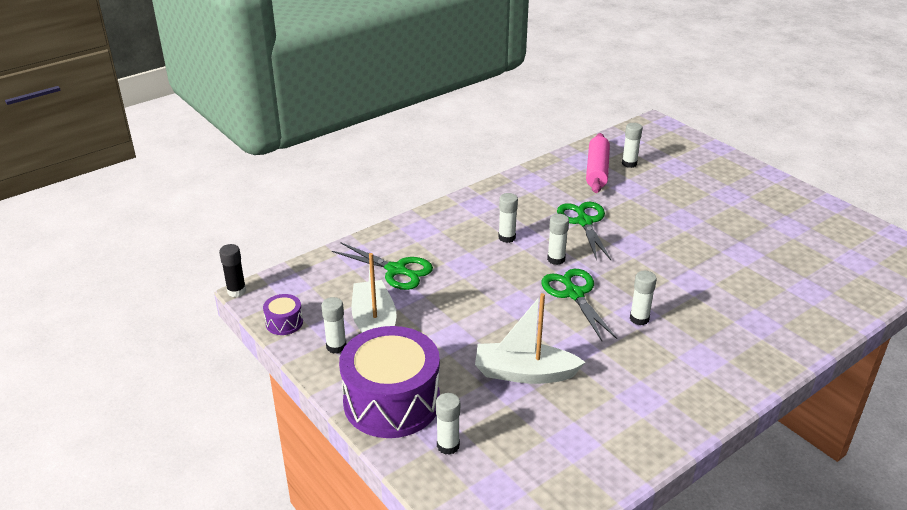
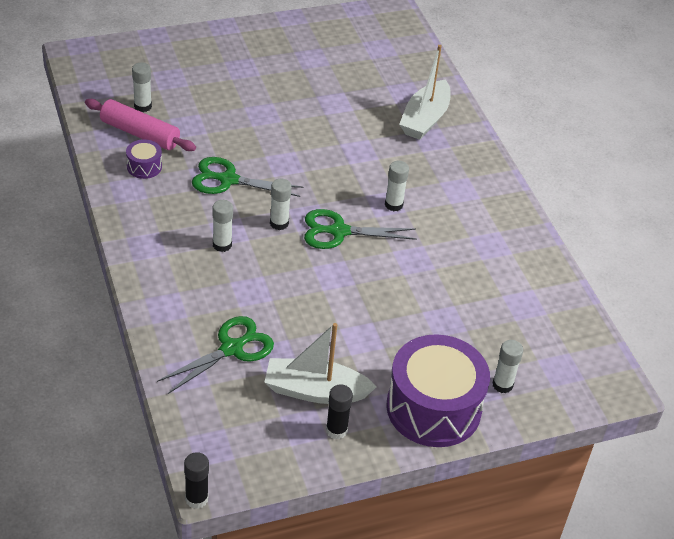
camera: 75 degrees left, 10 degrees up
(284, 323) = (277, 465): purple drum -> purple drum (144, 166)
(336, 346) = (336, 430): white glue stick -> black glue stick
(524, 373) = (432, 305): white boat -> white boat (425, 119)

